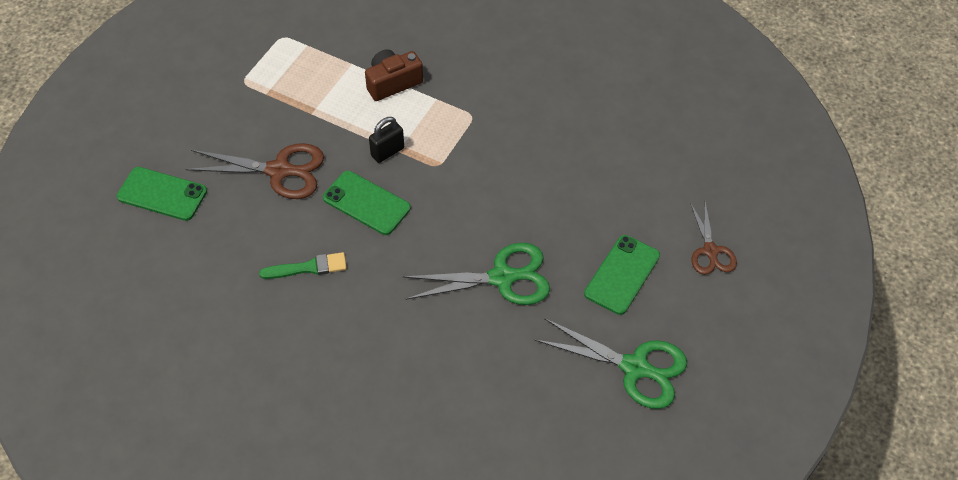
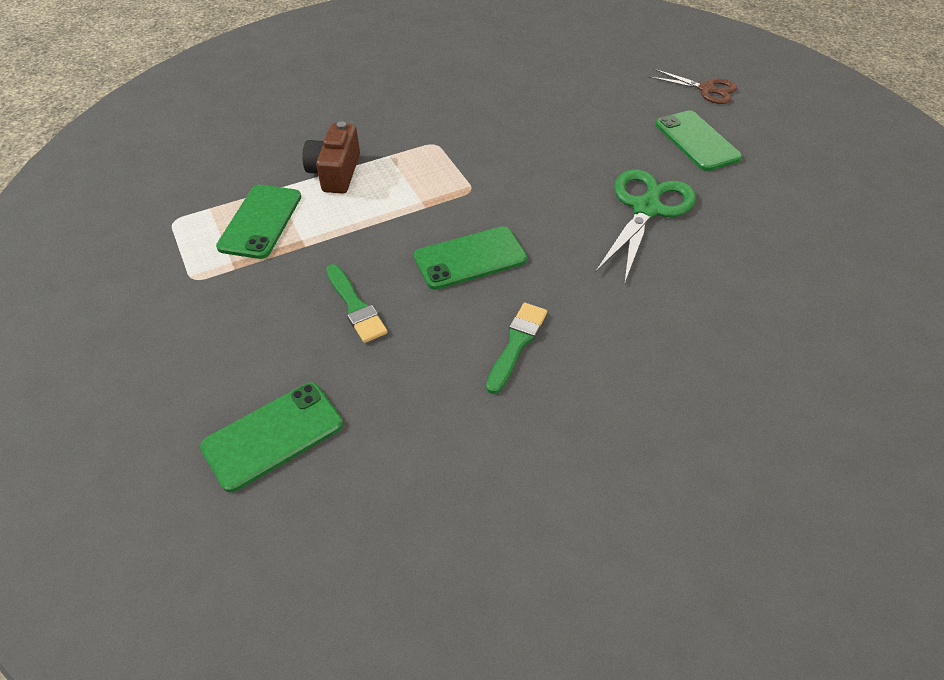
camera: 55 degrees left, 5 degrees down
(279, 171) = (355, 306): brown scissors -> green brush
(315, 78) = (261, 221): none -> green phone
(387, 152) = (419, 214): black padlock -> none
(635, 367) = (805, 177): green scissors -> none

